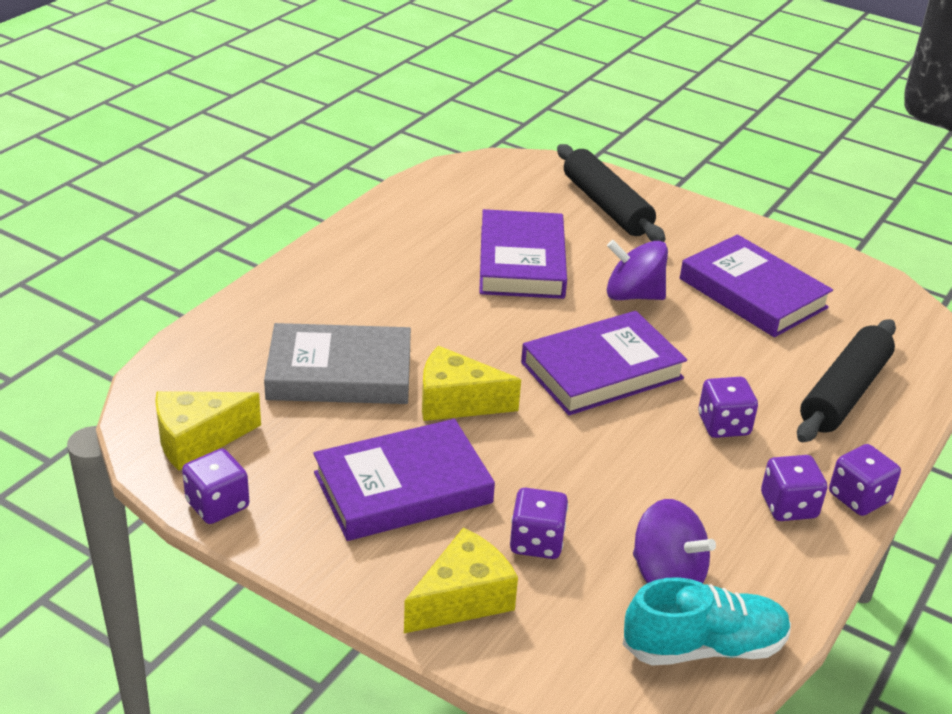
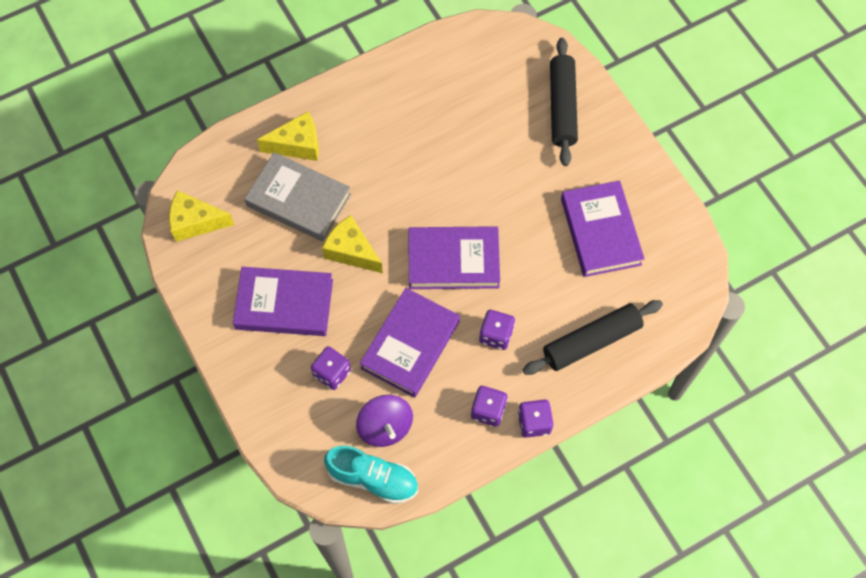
camera: 30 degrees right, 30 degrees up
(217, 505) = (183, 275): purple dice -> none
(463, 599) = (271, 393): yellow cheese -> yellow cheese (297, 145)
(521, 262) = (467, 143): purple book -> purple book (410, 344)
(633, 295) = (519, 202): purple spinning top -> none

